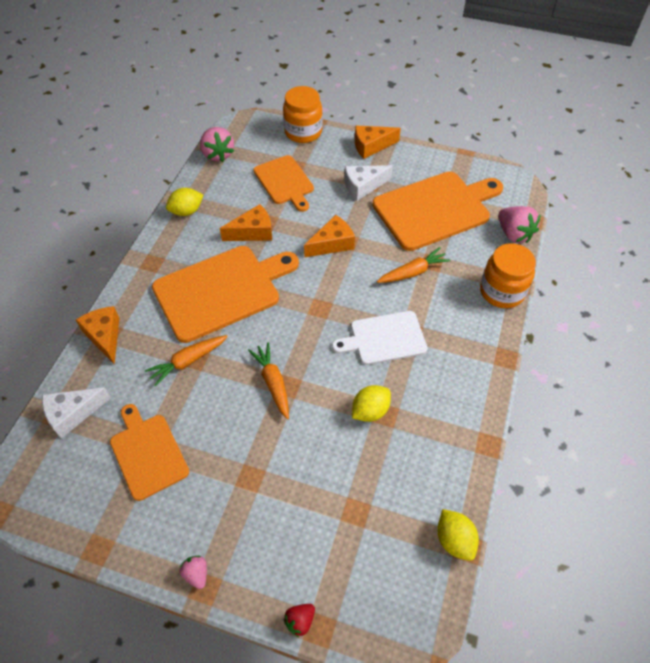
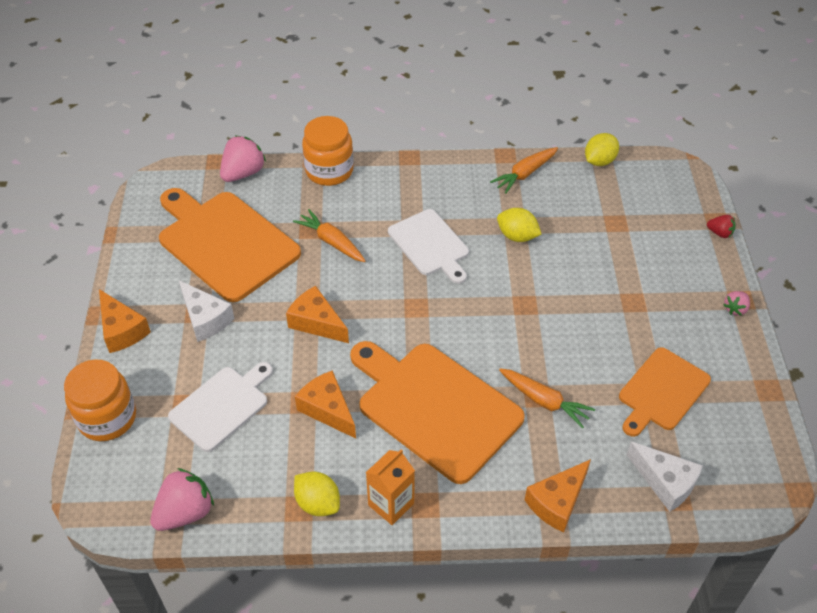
camera: 110 degrees left, 5 degrees down
(163, 246) = (391, 504): none -> orange carton
(273, 383) = (528, 317): orange carrot -> orange carrot (525, 174)
(285, 182) = (222, 406): orange cutting board -> white cutting board

